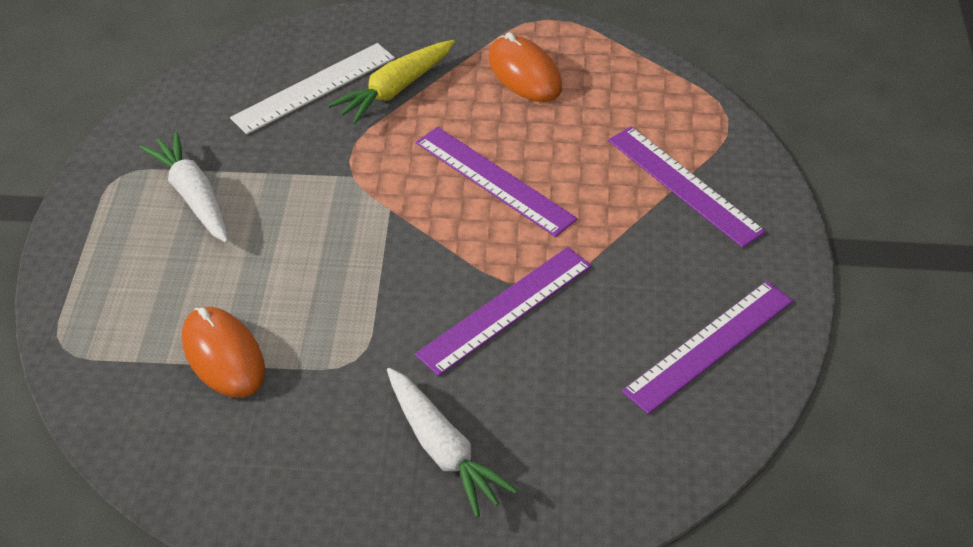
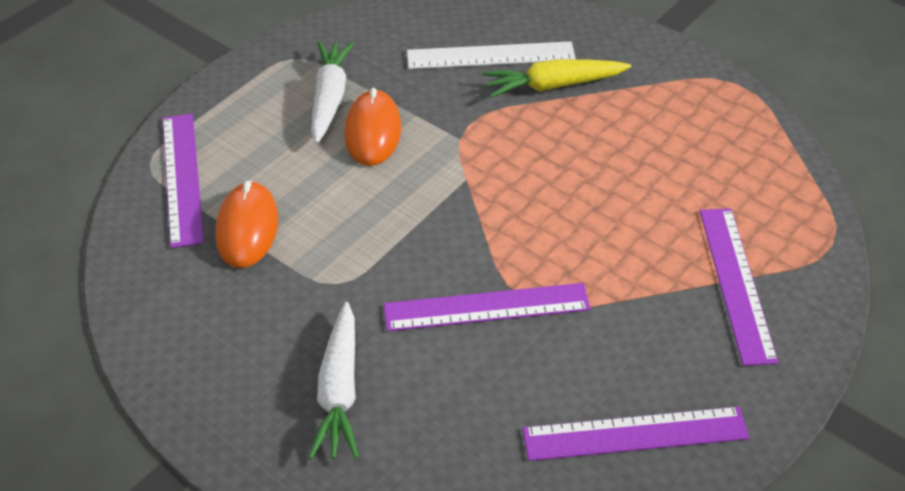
camera: 35 degrees right, 0 degrees up
(494, 180) = (570, 197): purple ruler -> purple ruler (182, 178)
(524, 73) = (675, 120): orange mouse -> orange mouse (372, 131)

